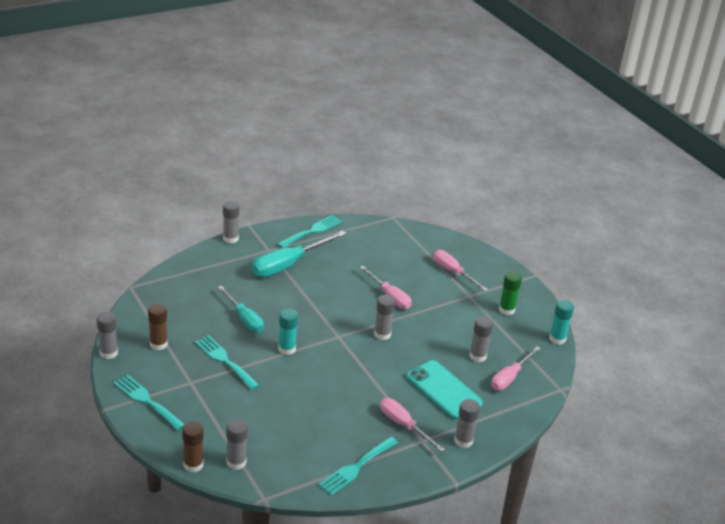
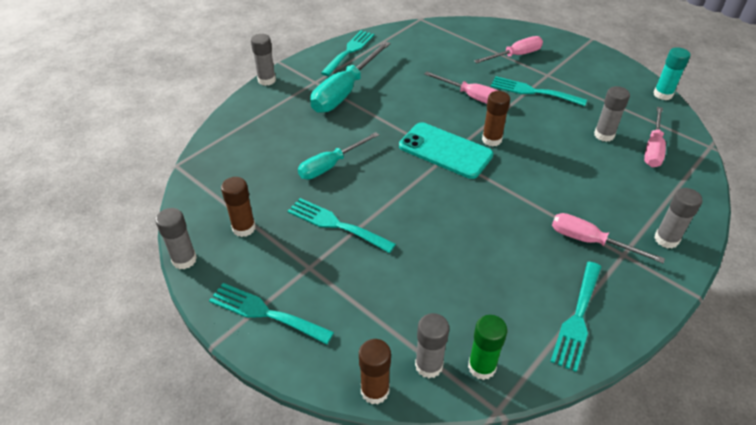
camera: 15 degrees left, 10 degrees up
(244, 318) = (331, 165): turquoise screwdriver -> turquoise screwdriver turned 105 degrees clockwise
(287, 349) = (400, 187): turquoise glue stick -> none
(382, 334) = (491, 140): grey glue stick -> brown glue stick
(444, 390) = (600, 184): turquoise phone -> turquoise phone (445, 150)
(445, 306) = (533, 91): none -> turquoise fork
(453, 272) = (515, 56): pink screwdriver -> pink screwdriver turned 120 degrees clockwise
(506, 310) = (593, 79): green glue stick -> green glue stick (481, 367)

